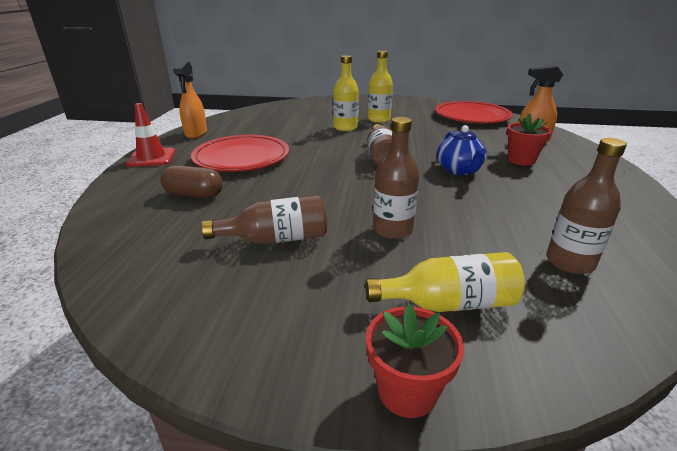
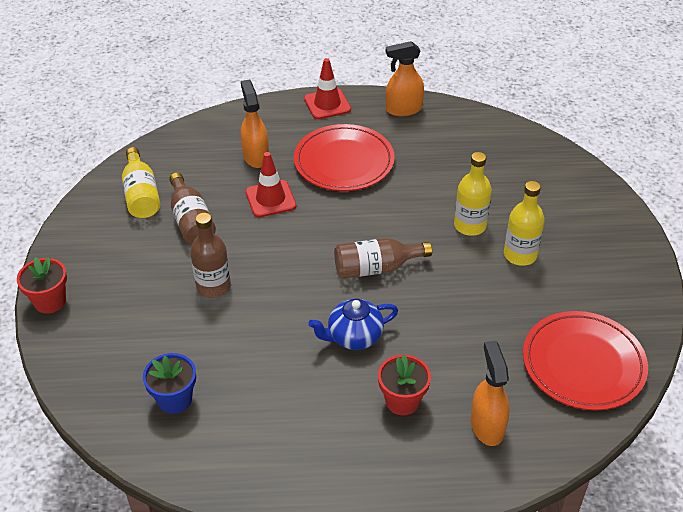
camera: 80 degrees right, 15 degrees up
(194, 195) = (256, 156): brown capsule -> orange spray bottle
(269, 191) = (270, 199): none -> red traffic cone
(448, 303) = (120, 320): yellow bottle -> yellow bottle (141, 195)
(569, 262) = (175, 399): brown bottle -> blue flower pot

